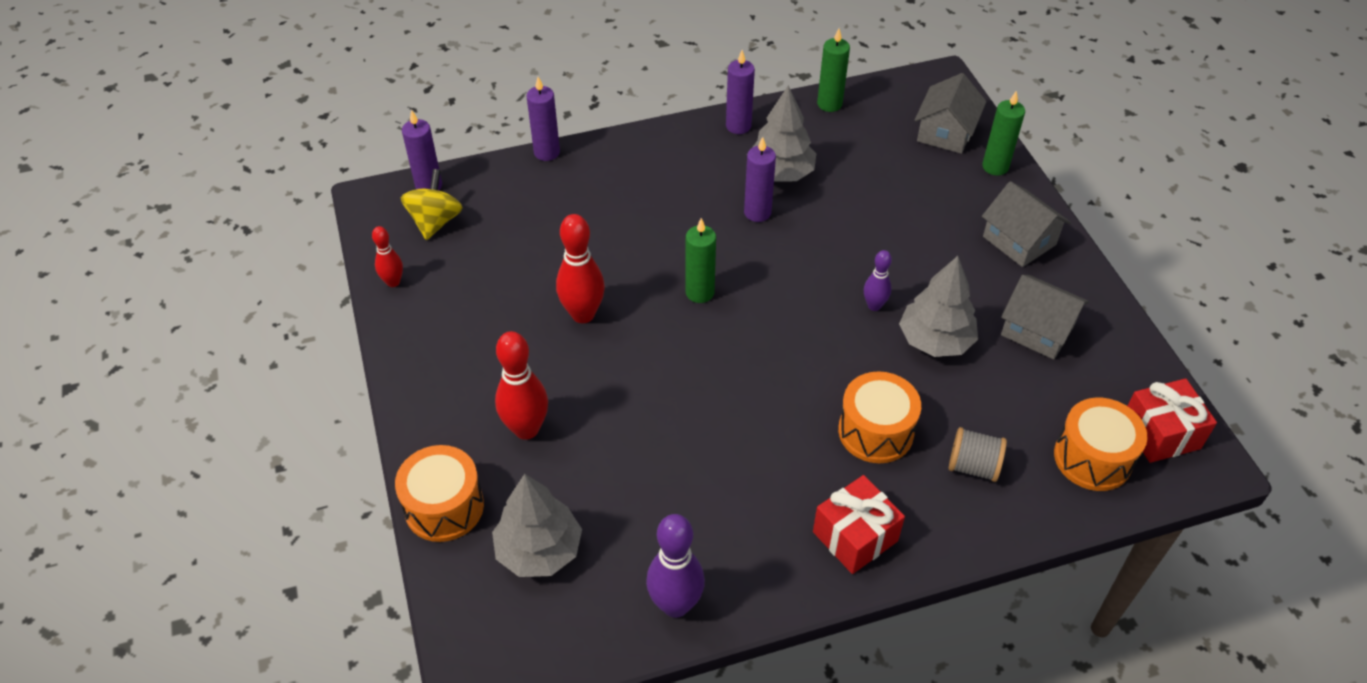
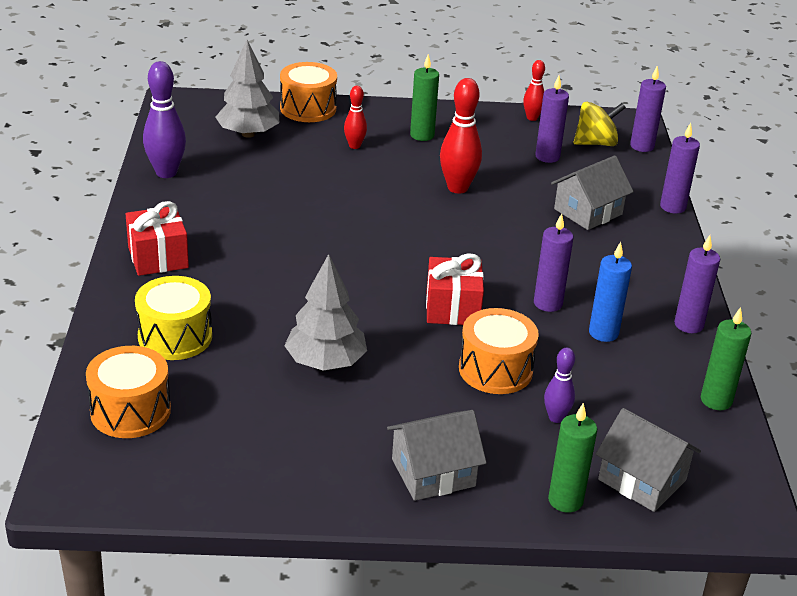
camera: 105 degrees right, 15 degrees down
(435, 221) = (595, 143): yellow spinning top -> yellow spinning top turned 45 degrees counterclockwise
(482, 255) = (547, 157): none -> purple candle
(526, 429) = (354, 146): red bowling pin -> red bowling pin, size x0.58
(700, 292) = (455, 247): green candle -> green candle (422, 135)
(780, 173) = (603, 333): grey tree -> blue candle
(874, 306) = (389, 339): purple bowling pin -> purple bowling pin (556, 418)
(875, 431) = (247, 296): orange drum -> orange drum (495, 370)
(973, 466) = (175, 337): grey spool -> yellow drum
(1037, 330) = (300, 436): grey house -> grey house (588, 212)
(1160, 433) = (122, 470): red gift -> red gift (452, 308)

